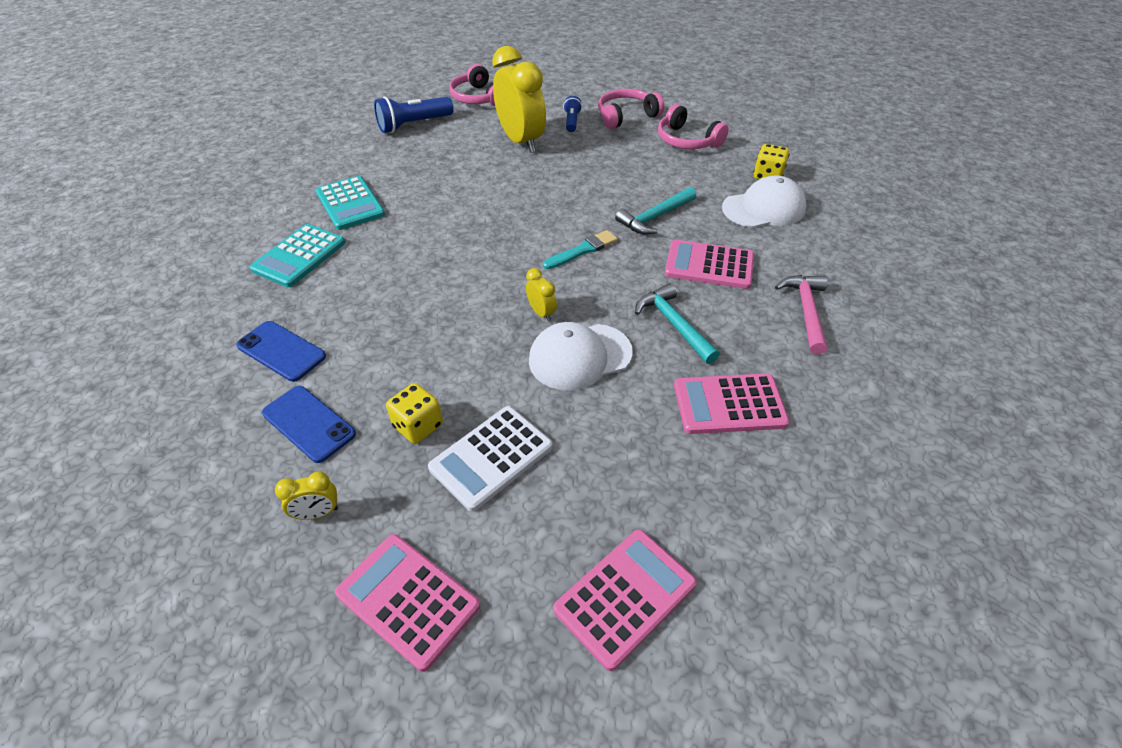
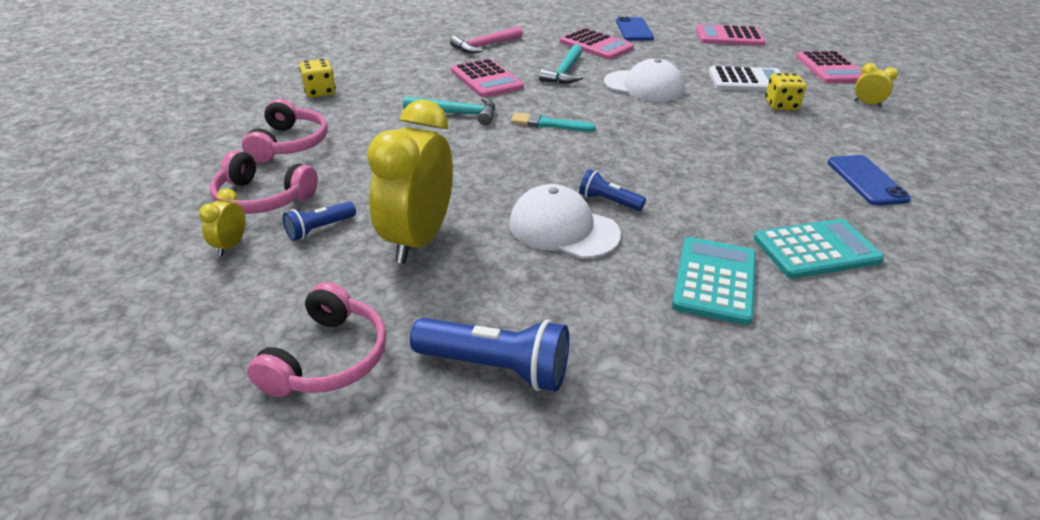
camera: 135 degrees left, 10 degrees down
(309, 423) = (858, 135): blue phone -> blue phone (634, 30)
(457, 214) = (608, 201): none -> blue flashlight
(542, 313) = (636, 111): yellow clock -> yellow clock (230, 246)
(764, 208) = (379, 82): white cap -> white cap (563, 229)

